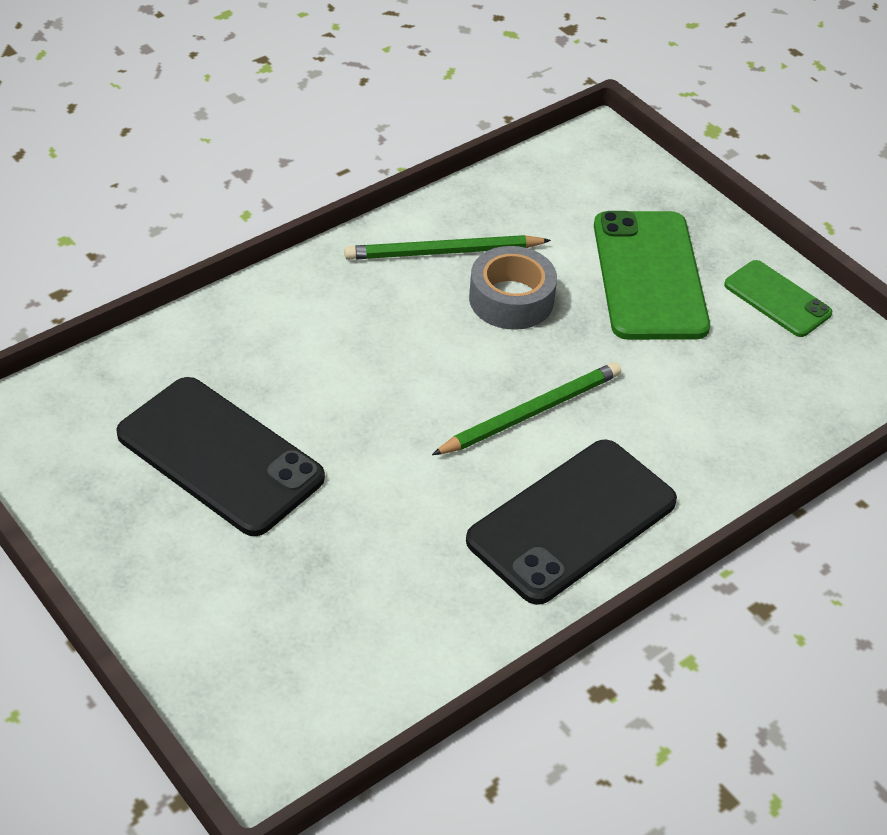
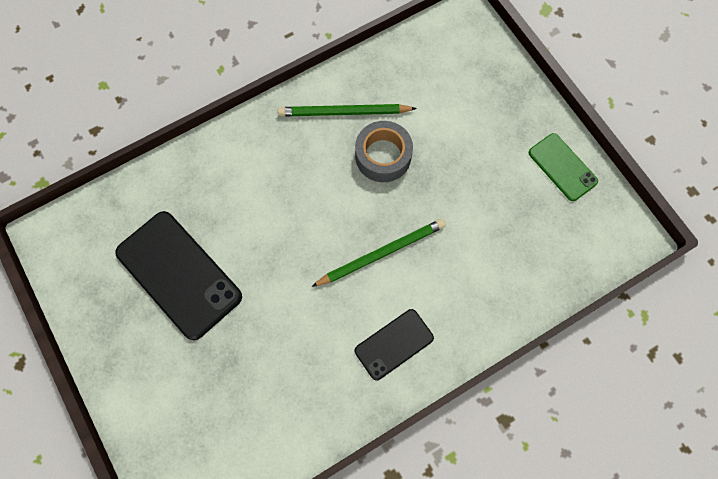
camera: 10 degrees right, 25 degrees up
(572, 521) = (394, 344): black phone -> black phone, size x0.57
(649, 276) = (479, 141): green phone -> none

